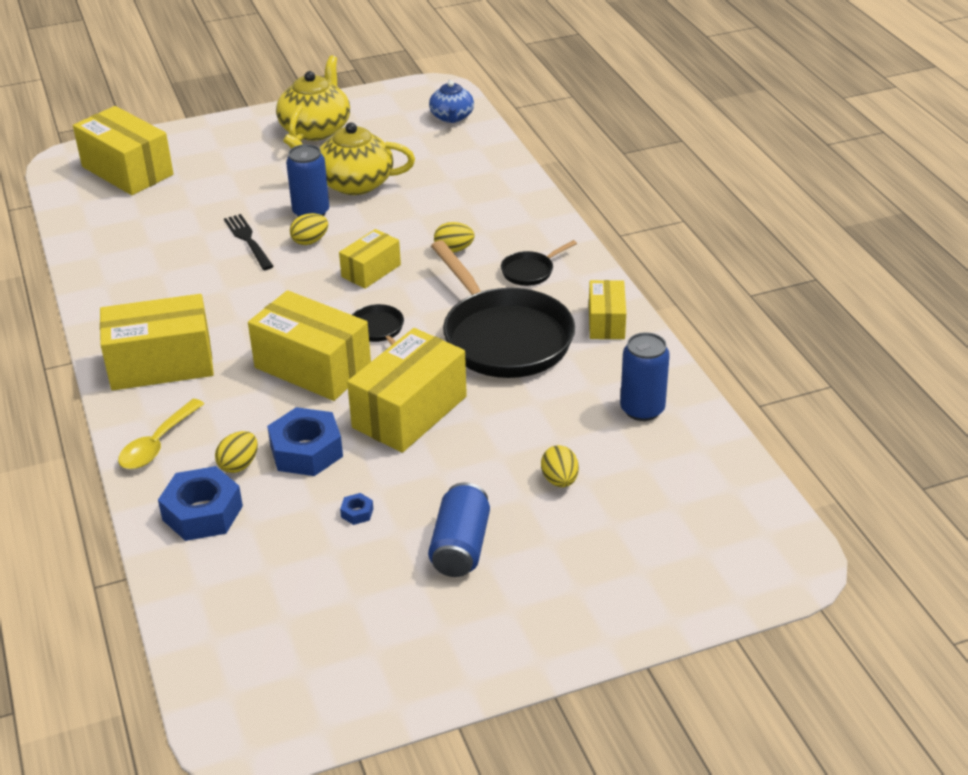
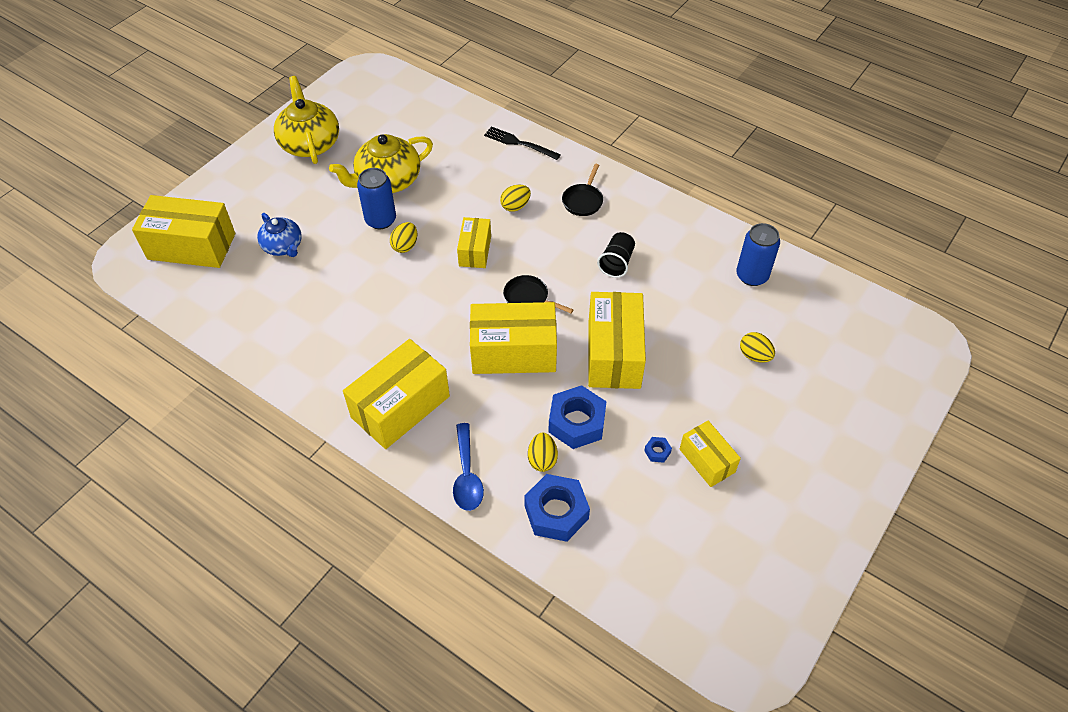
camera: 35 degrees left, 15 degrees up
(157, 444) = (467, 475): yellow spoon -> blue spoon
(248, 240) = (357, 266): black fork -> black fork (519, 143)
(452, 117) = (404, 91): blue teapot -> blue teapot (283, 246)
(460, 547) = (744, 439): blue can -> none
(503, 337) = (616, 263): black pan -> black cup
(606, 322) = (669, 219): yellow box -> yellow box (707, 460)

